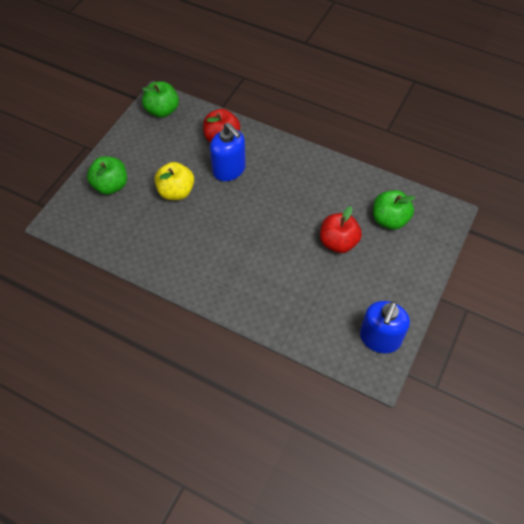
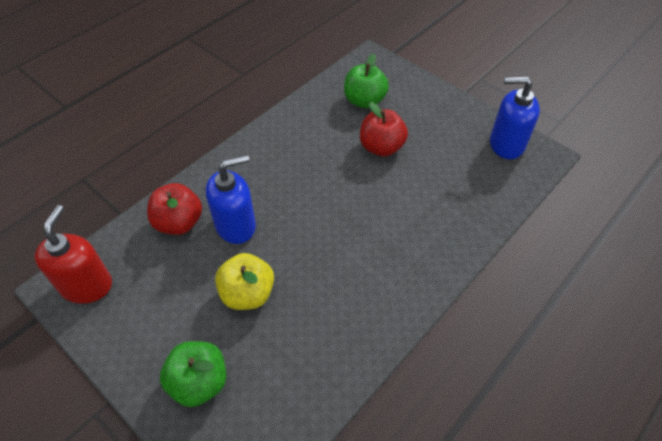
camera: 75 degrees left, 5 degrees down
(162, 111) = (86, 285): green apple -> red soap dispenser
(380, 338) = (506, 144): blue soap dispenser -> blue soap dispenser turned 150 degrees clockwise

